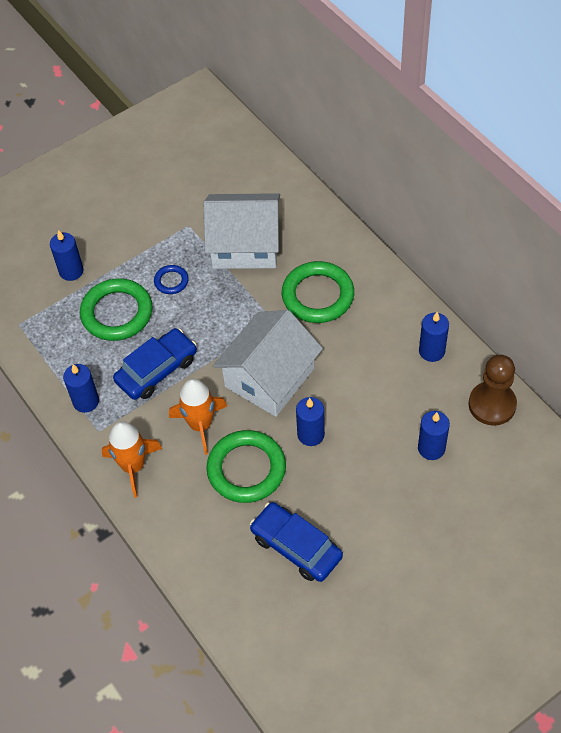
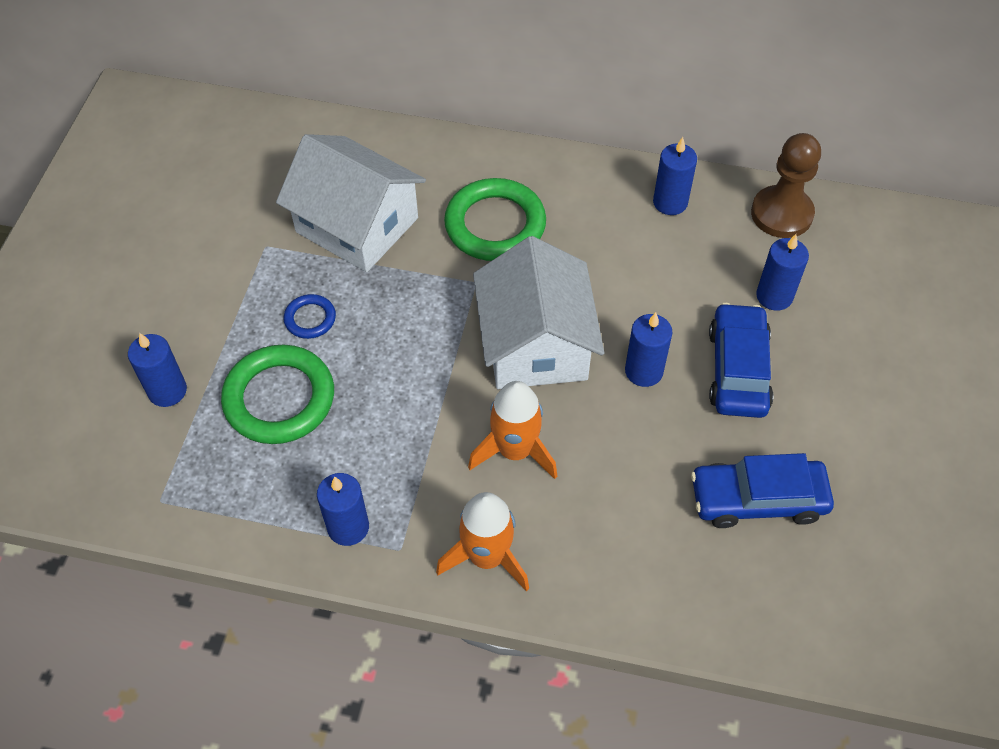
camera: 45 degrees left, 0 degrees up
(157, 370) = (398, 428): blue car -> blue car (738, 369)
(245, 245) = (357, 225): white house -> white house turned 75 degrees clockwise
(246, 469) = (617, 459): green ring -> none

